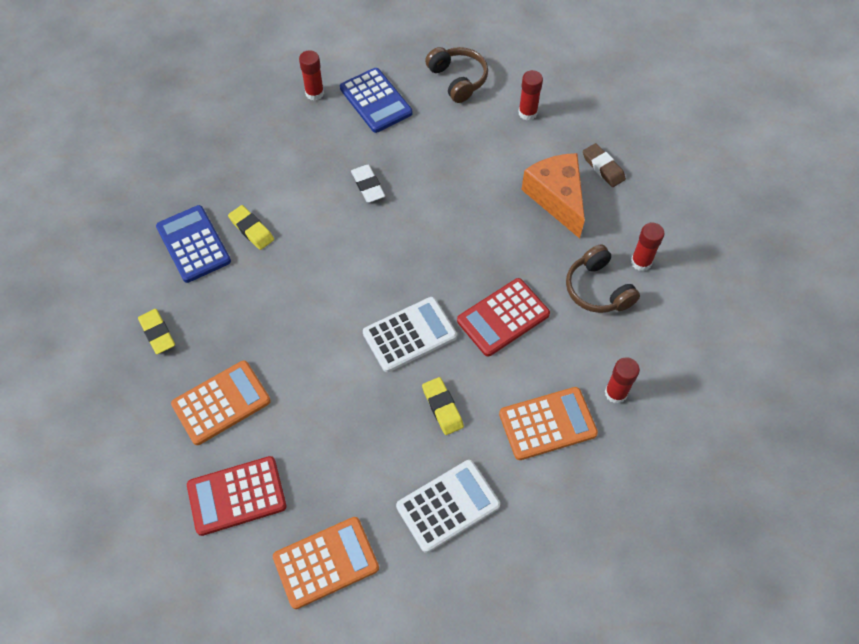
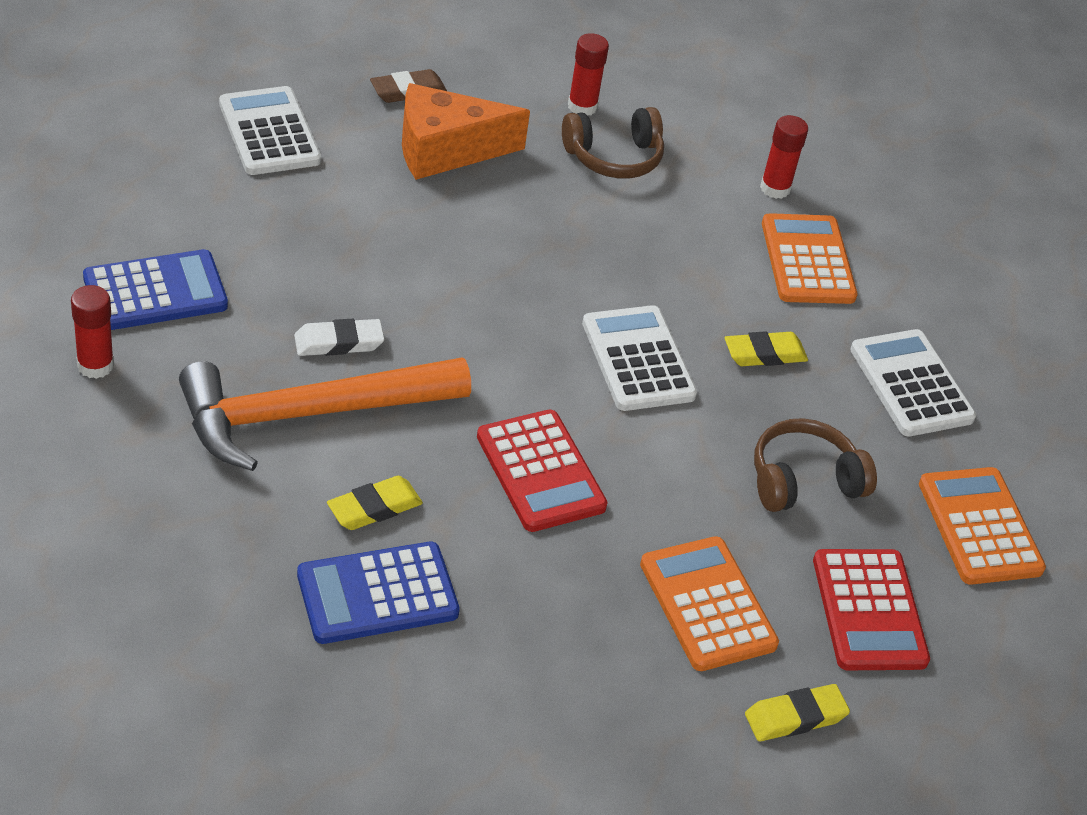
camera: 85 degrees left, 15 degrees down
(157, 333) = (553, 673): yellow eraser -> yellow eraser (795, 717)
(309, 186) = (309, 414): none -> orange hammer
(458, 79) = (159, 186): brown headphones -> brown headphones (803, 480)
(503, 317) = (634, 257): red calculator -> red calculator (540, 472)
(527, 113) = (269, 132): red glue stick -> white calculator

